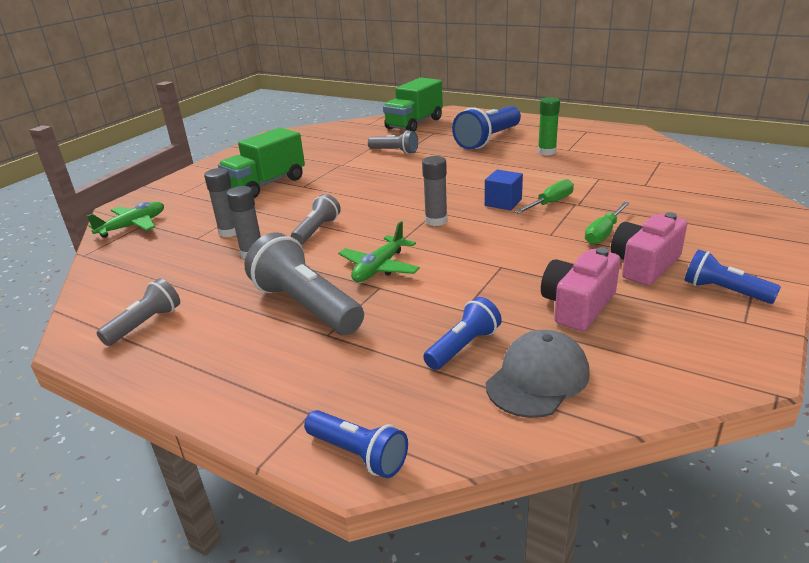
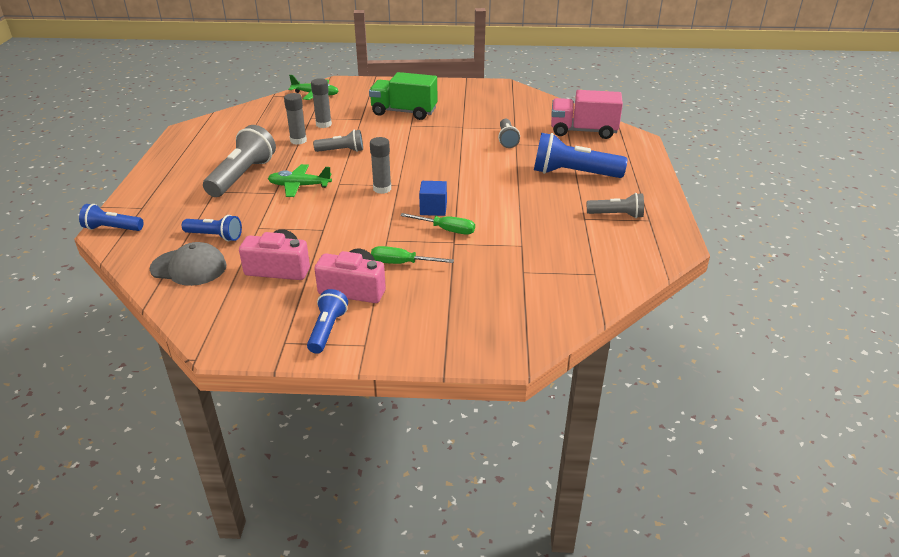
camera: 60 degrees right, 5 degrees up
(145, 324) = (207, 139): grey flashlight -> grey flashlight (616, 215)
(358, 454) = (112, 228): blue flashlight -> blue flashlight turned 90 degrees clockwise
(414, 124) = (583, 131): green truck -> pink truck
(546, 152) = (567, 208): green glue stick -> none

